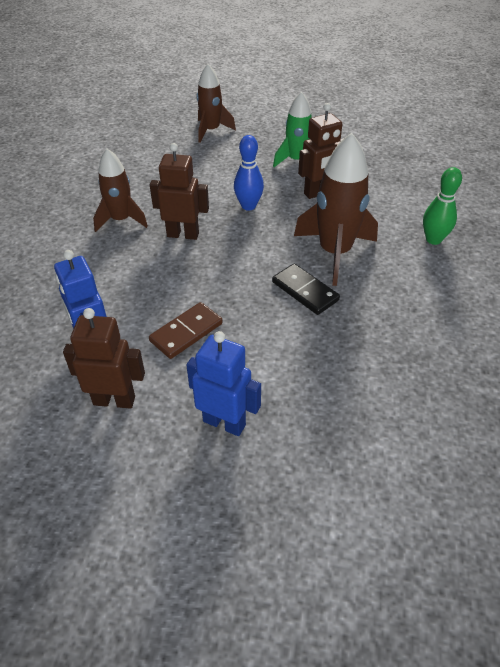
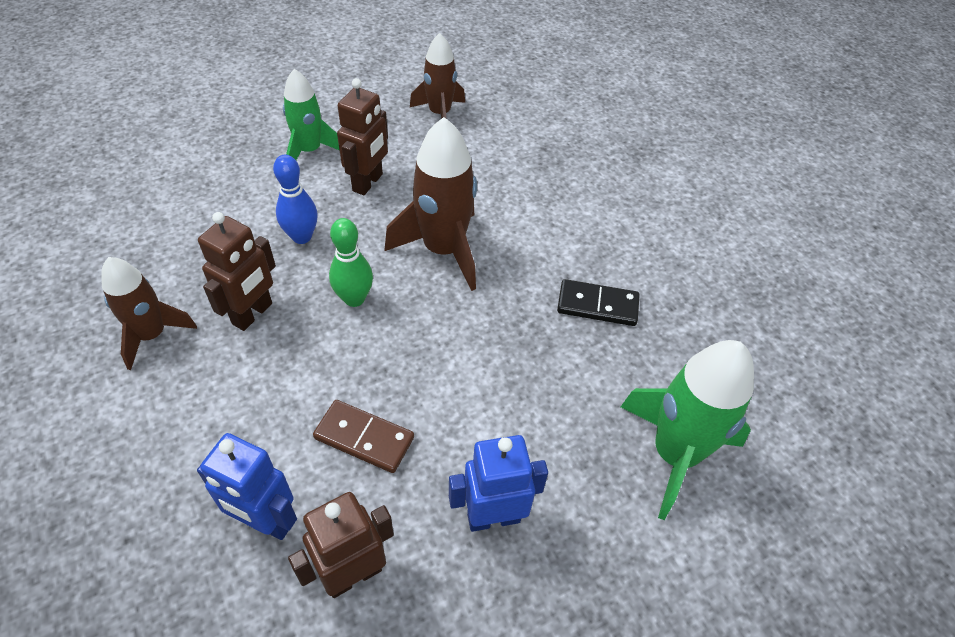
camera: 40 degrees left, 5 degrees up
(183, 234) = (253, 314): brown robot -> brown robot turned 150 degrees clockwise
(186, 332) = (364, 438): brown domino -> brown domino turned 75 degrees counterclockwise
(211, 131) = (167, 152): brown rocket -> brown rocket (440, 114)
(305, 291) = (450, 313): black domino -> black domino (597, 305)
(393, 465) = (674, 454): none -> green rocket
(433, 239) = (525, 186): green bowling pin -> green bowling pin (354, 299)

